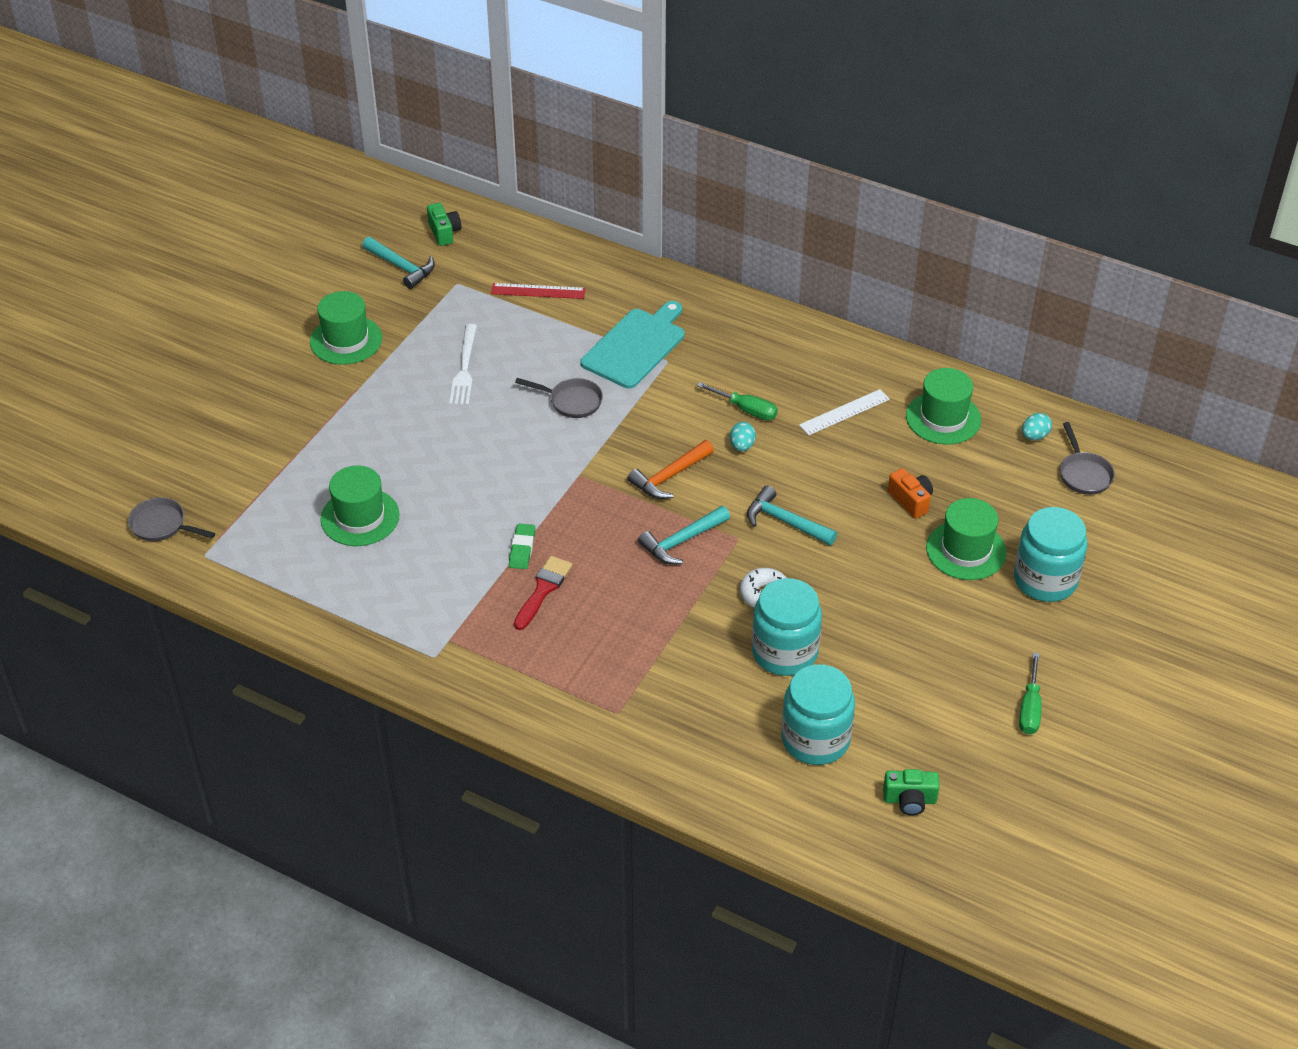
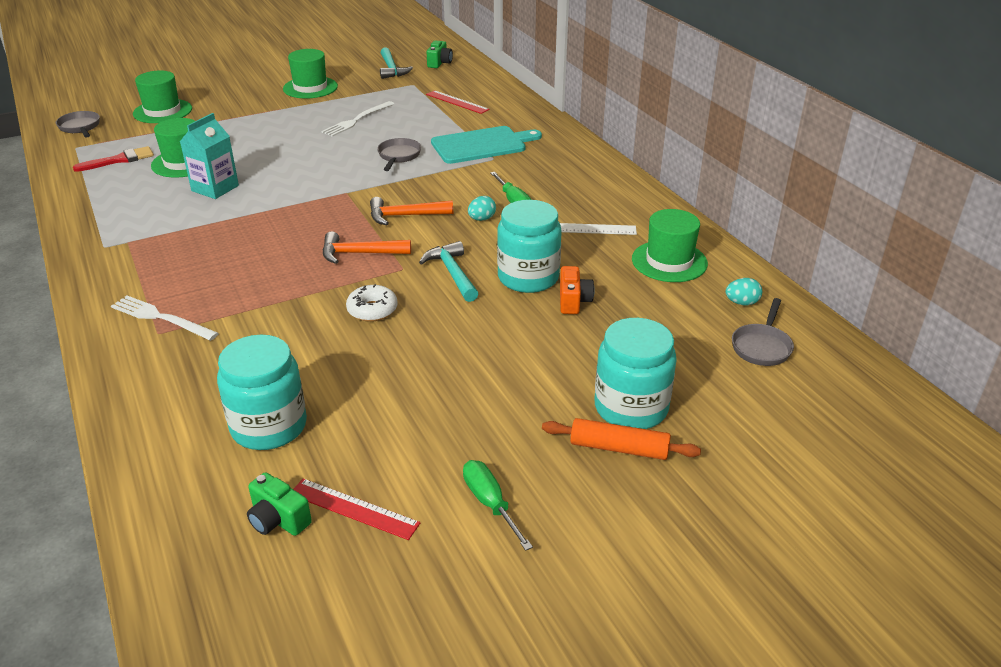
camera: 35 degrees right, 10 degrees down
(442, 534) = (215, 188): none -> turquoise carton
(522, 549) = (249, 215): green eraser -> none
(543, 590) = (227, 241): red brush -> red brush (119, 160)
(571, 401) = (398, 156): grey pan -> grey pan turned 135 degrees counterclockwise
(599, 698) = (161, 318): none -> white fork
(682, 541) = (360, 253): turquoise hammer -> orange hammer
(784, 652) = (333, 353): turquoise jar -> turquoise jar (528, 277)
(949, 763) = (353, 509): none -> red ruler
(966, 550) = (580, 353): green hat -> green hat (162, 111)
(1030, 708) = (490, 504): green screwdriver -> green screwdriver turned 105 degrees clockwise
(1068, 618) = (619, 448): none -> orange rolling pin

